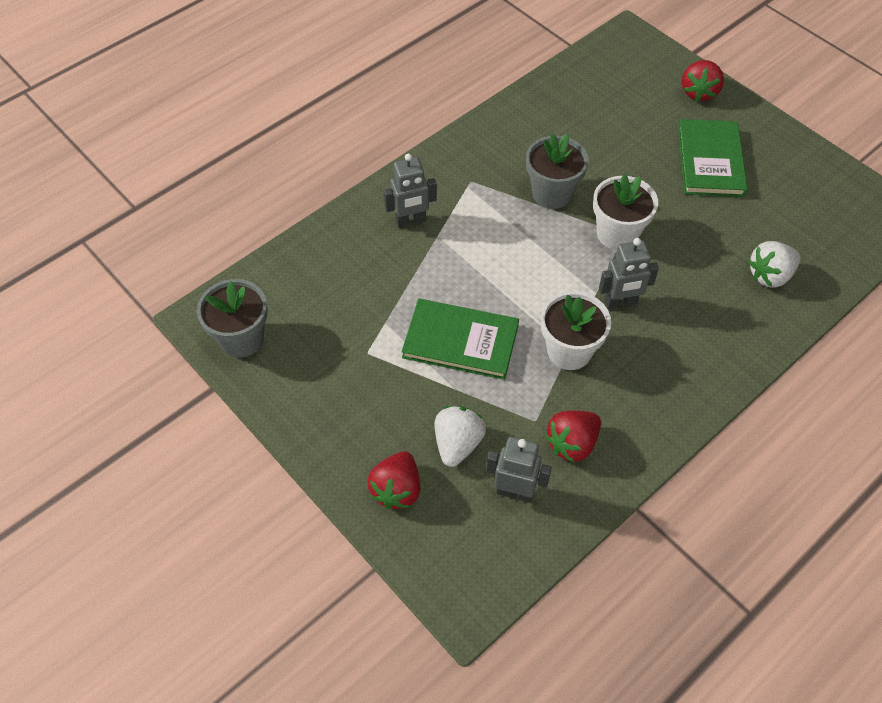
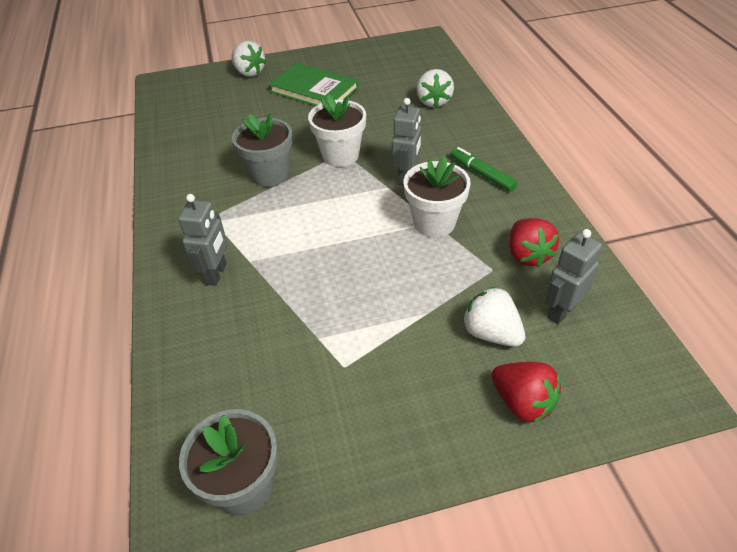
camera: 60 degrees left, 10 degrees down
(460, 341) = (379, 288): green book -> none
(670, 365) = (482, 174): none -> green marker
(699, 92) = (249, 72): red strawberry -> white strawberry

